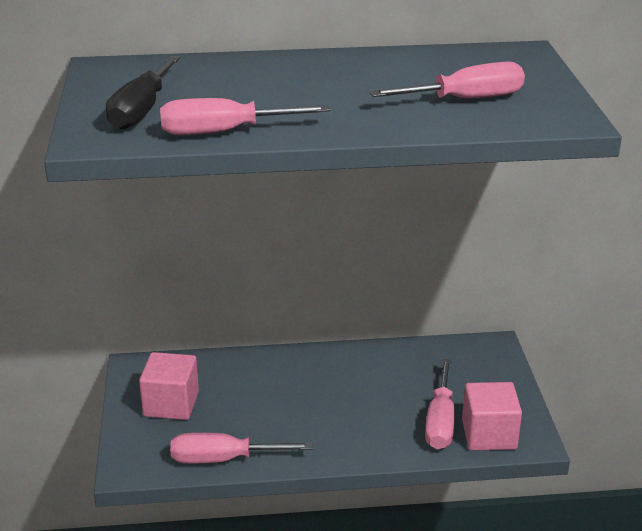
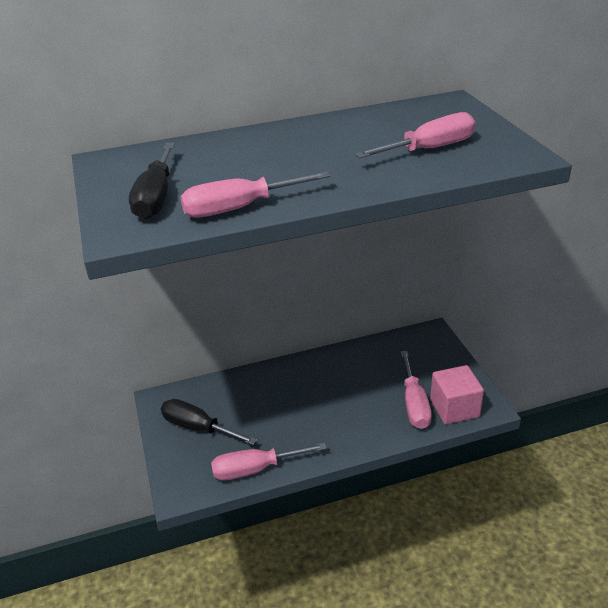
camera: 10 degrees left, 5 degrees up
(171, 404) = (198, 427): pink cube -> black screwdriver

